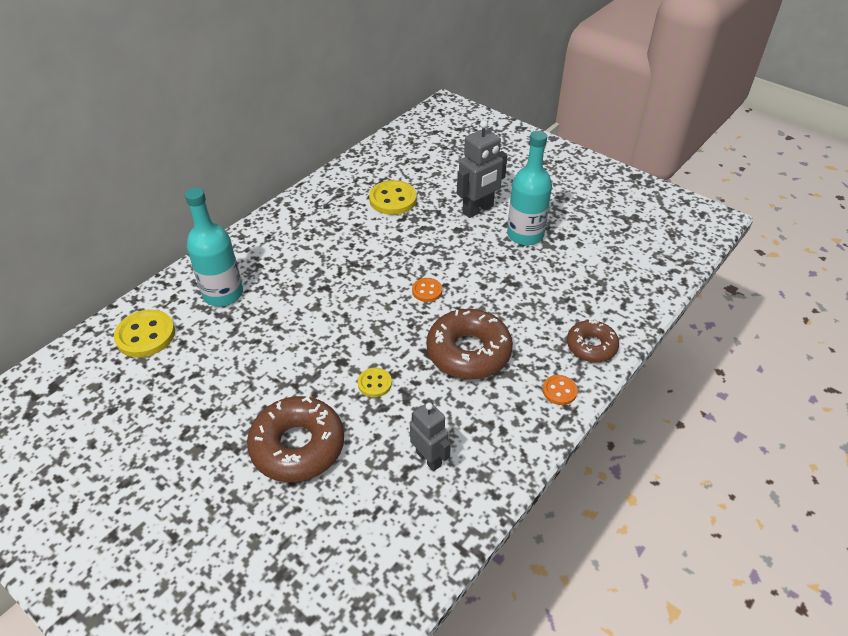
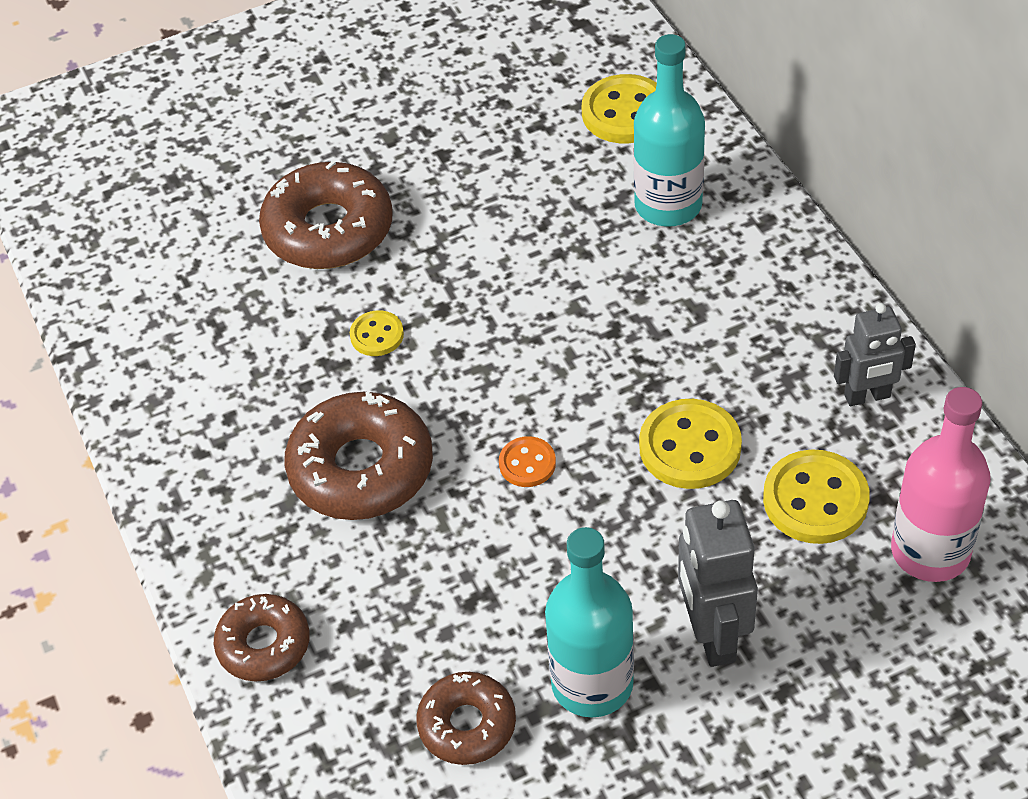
camera: 120 degrees right, 5 degrees up
(385, 241) = (690, 447): none -> yellow button
(400, 166) = (930, 551): none -> pink bottle
(429, 458) = (216, 354): grey robot -> grey robot (867, 396)
(559, 391) = (213, 554): orange button -> none
(572, 263) = (467, 725): none -> brown donut

